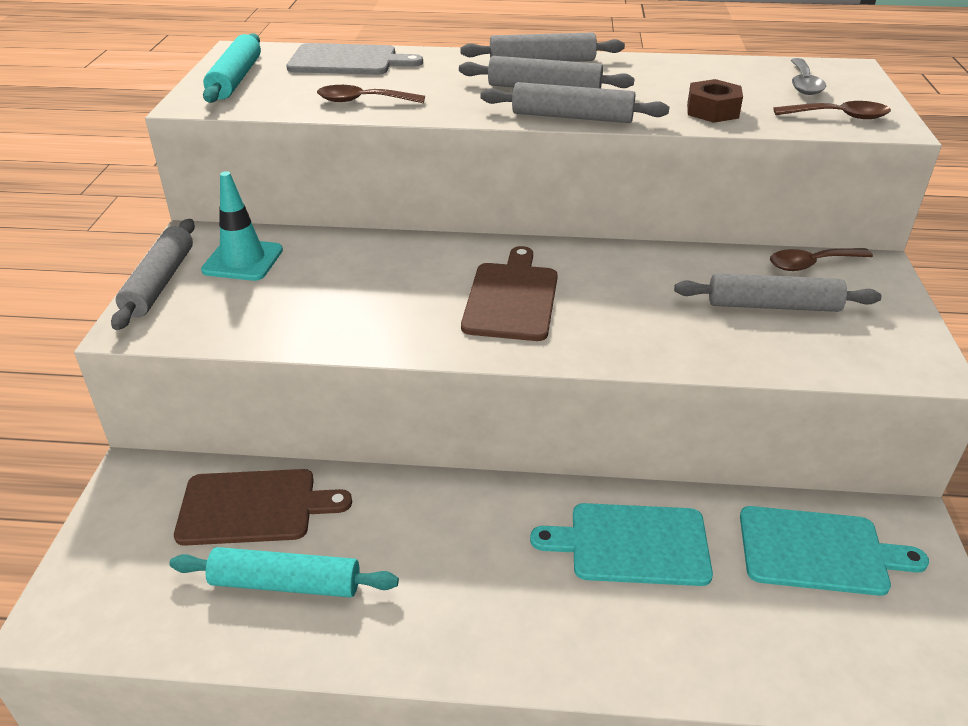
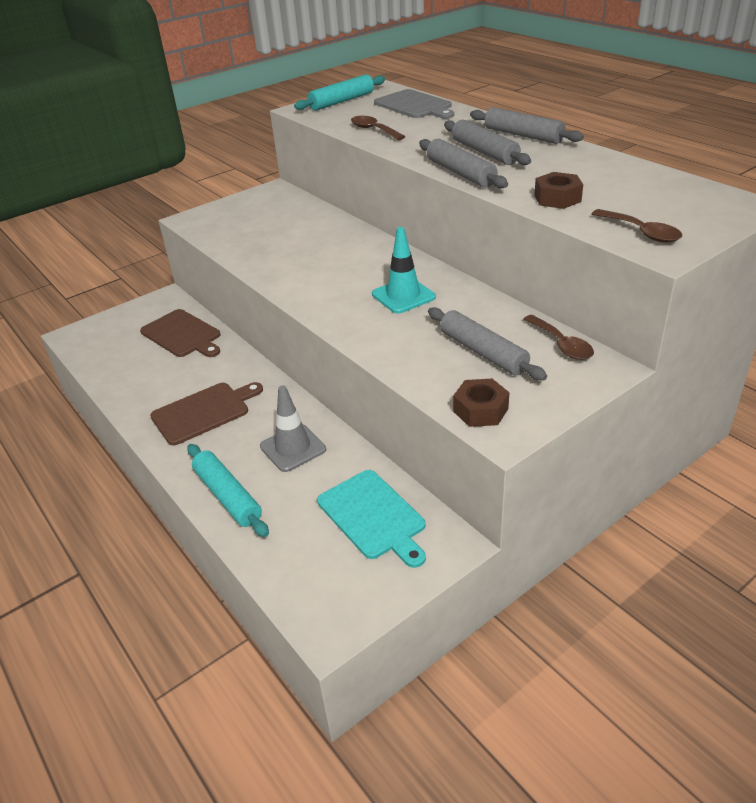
camera: 50 degrees right, 0 degrees up
(160, 282) = (228, 204): grey rolling pin -> none
(243, 260) = (273, 208): turquoise traffic cone -> turquoise traffic cone (403, 296)
(286, 584) = (149, 370): turquoise rolling pin -> turquoise rolling pin (227, 496)
(512, 298) = (352, 279): brown cutting board -> brown cutting board (204, 412)
(632, 544) = (293, 448): turquoise cutting board -> grey traffic cone
(804, 84) = (675, 204): grey spoon -> none
(811, 264) = (561, 344): brown spoon -> brown spoon turned 150 degrees counterclockwise
(875, 359) = (480, 410): none -> brown nut

